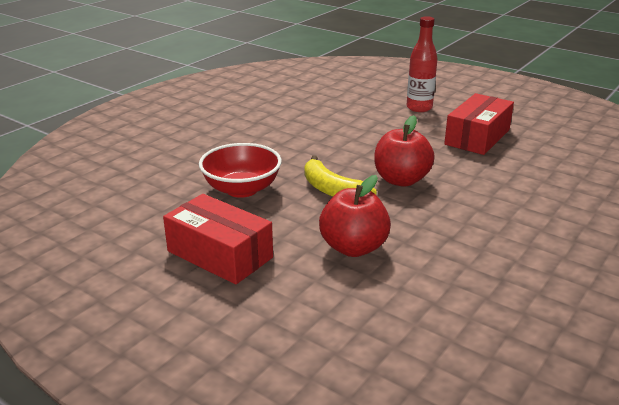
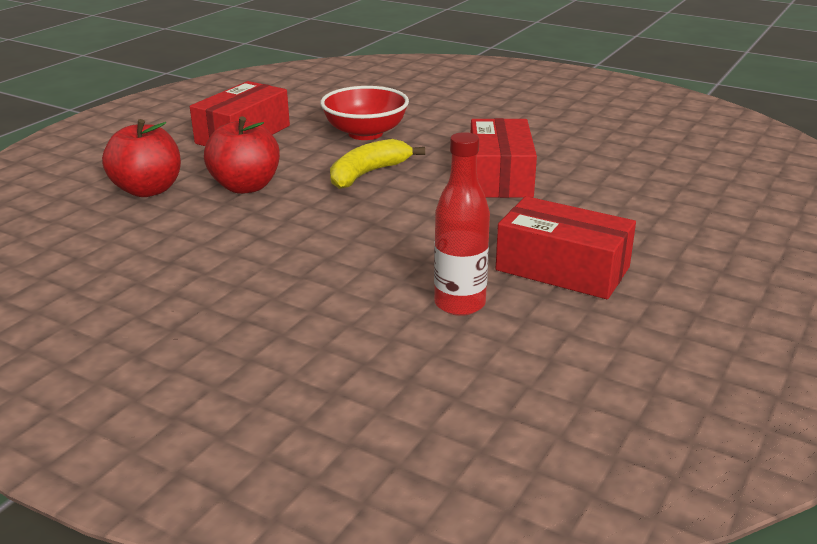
camera: 85 degrees right, 0 degrees up
(345, 143) = (500, 177): none -> red box
(401, 180) = (400, 210): red apple -> red apple (148, 190)
(419, 108) = (659, 225): red bottle -> red bottle (459, 304)

